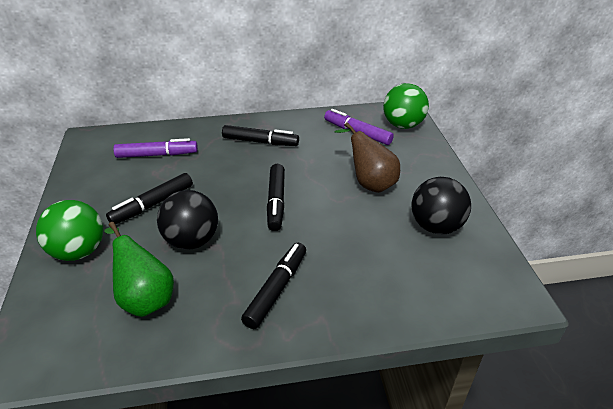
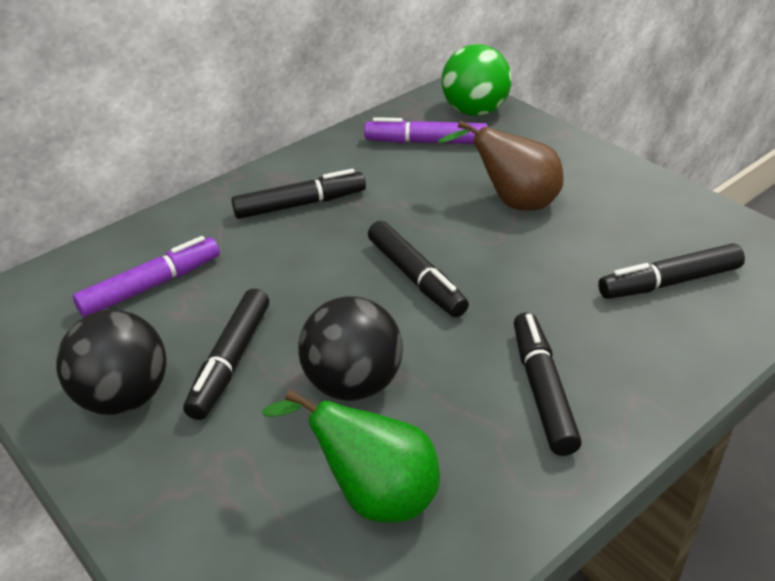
camera: 30 degrees left, 0 degrees up
(79, 251) = (185, 485): green ball -> none
(412, 265) = (669, 282): none -> black marker
(436, 226) = (646, 223): black ball -> black ball (124, 397)

